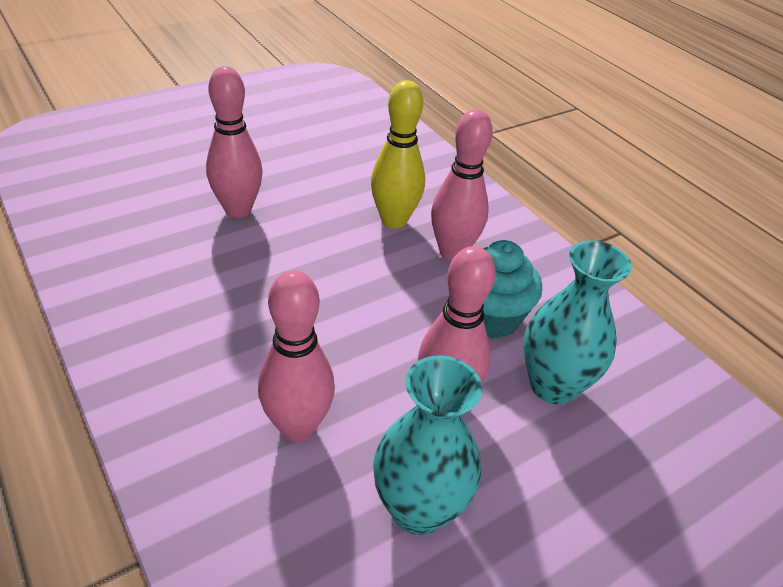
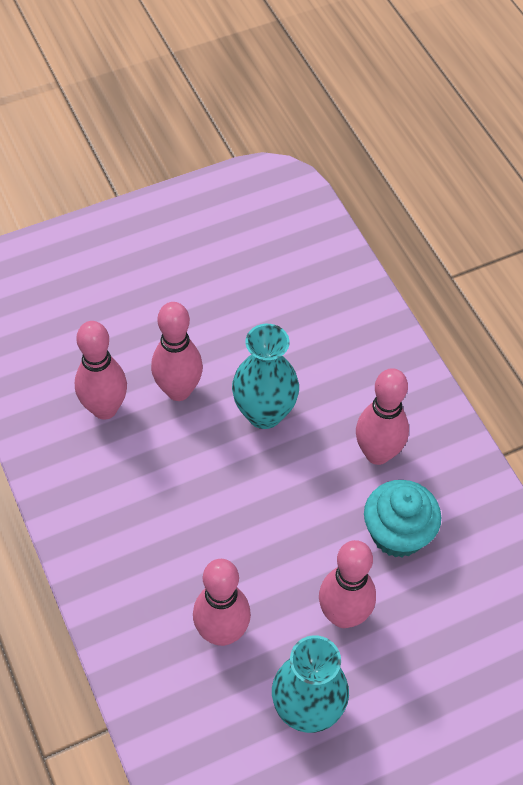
camera: 10 degrees right, 15 degrees up
(157, 226) = (105, 409): none -> pink bowling pin
(394, 220) = (326, 410): yellow bowling pin -> none
(553, 385) = (438, 609): turquoise vase -> turquoise vase (264, 413)

